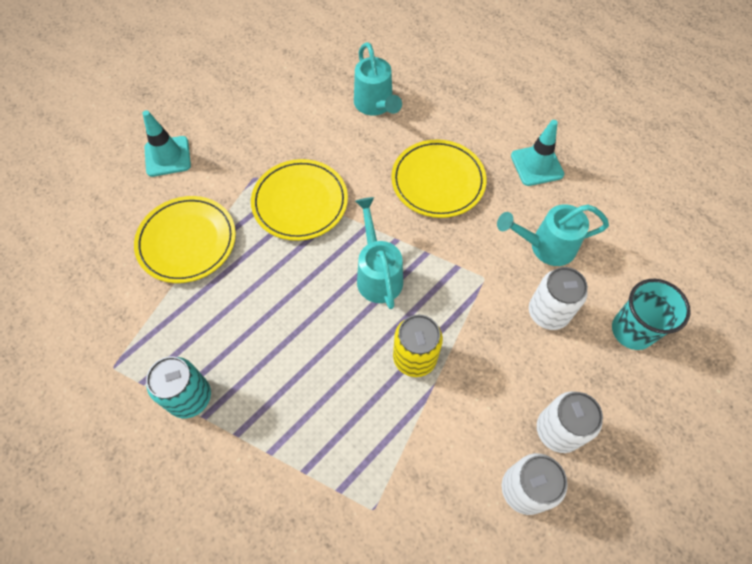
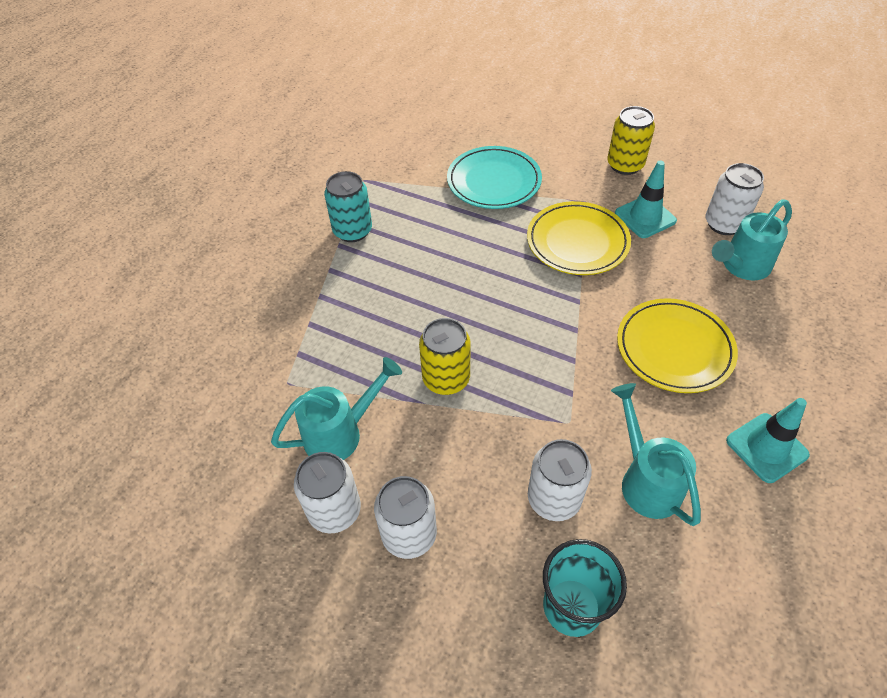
camera: 75 degrees right, 10 degrees down
(167, 156) = (573, 141): turquoise traffic cone -> turquoise traffic cone (645, 217)
(187, 241) = (494, 181): yellow plate -> turquoise plate
(223, 131) = (625, 165): none -> yellow can
(327, 95) = (724, 224): none -> white can
(378, 274) = (526, 325): turquoise watering can -> turquoise watering can (340, 433)

